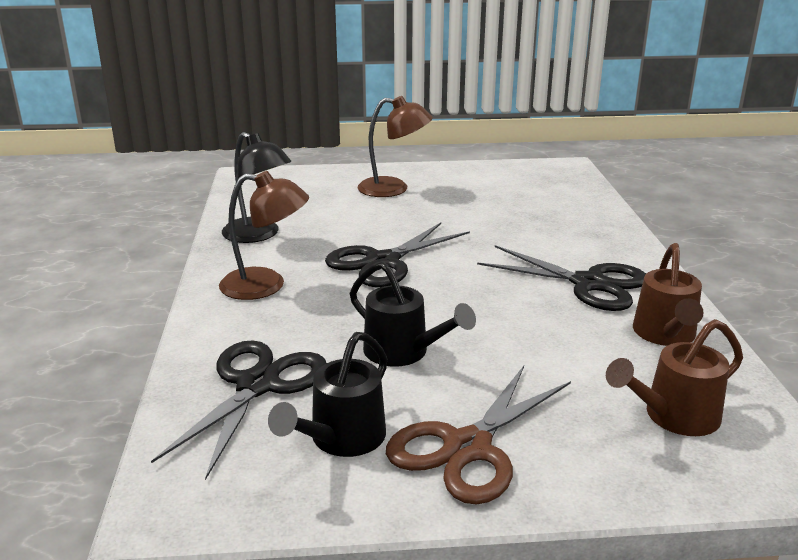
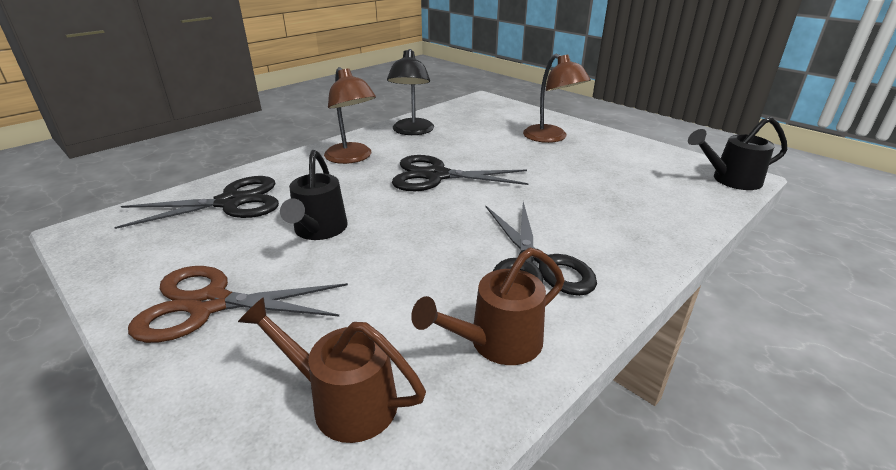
camera: 50 degrees right, 5 degrees up
(341, 439) = (187, 252): black watering can -> black watering can (730, 180)

